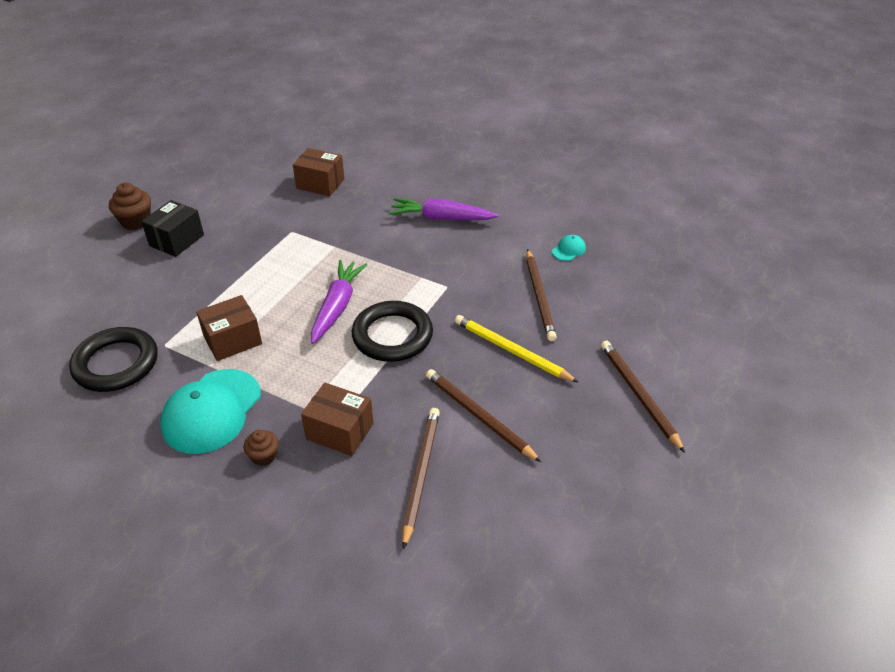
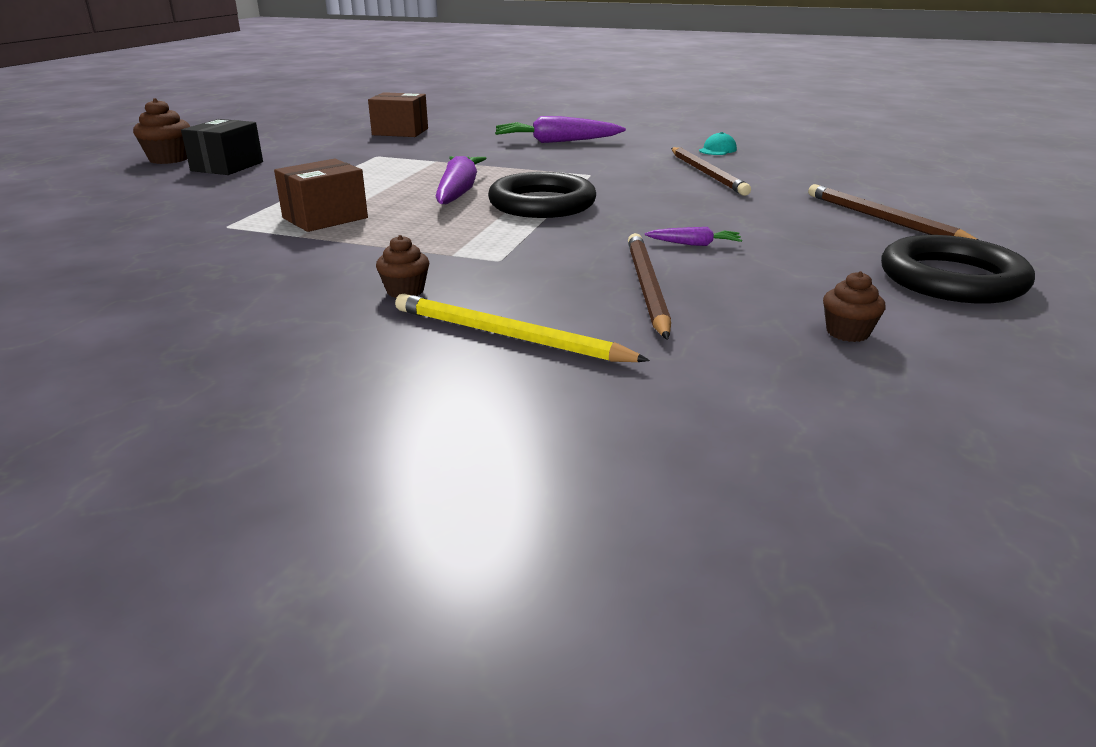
camera: 10 degrees left, 15 degrees down
(116, 364) = (155, 242): black ring -> black ring (952, 279)
(212, 411) = (311, 265): turquoise cap -> none
(340, 431) = (509, 266): brown box -> none
(478, 416) = (694, 244): brown pencil -> purple carrot
(511, 351) = (701, 204): yellow pencil -> yellow pencil (508, 336)
(525, 552) = (847, 332): none -> brown cupcake

